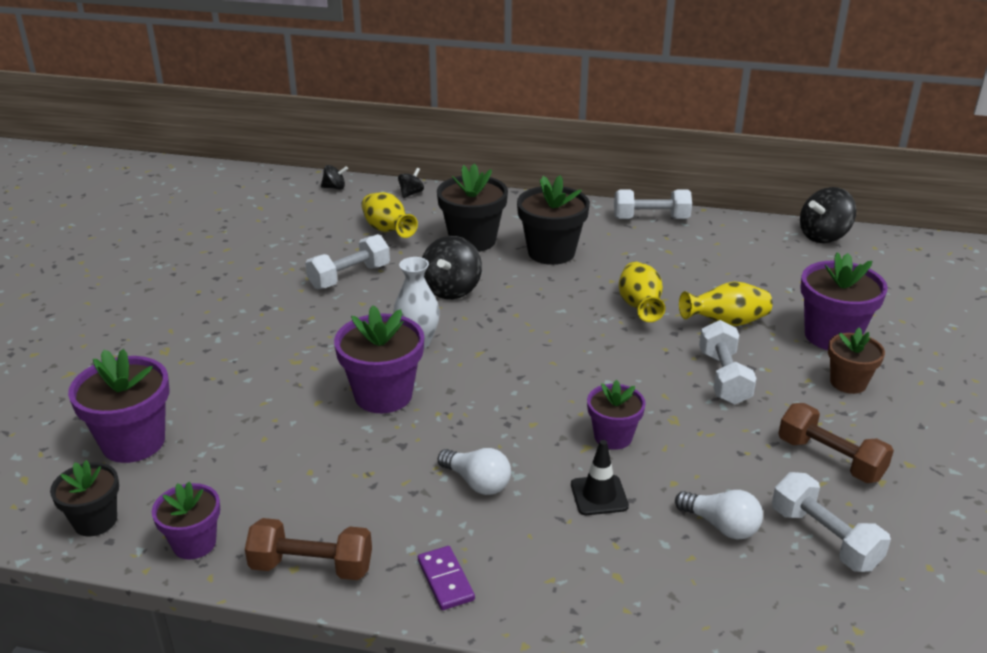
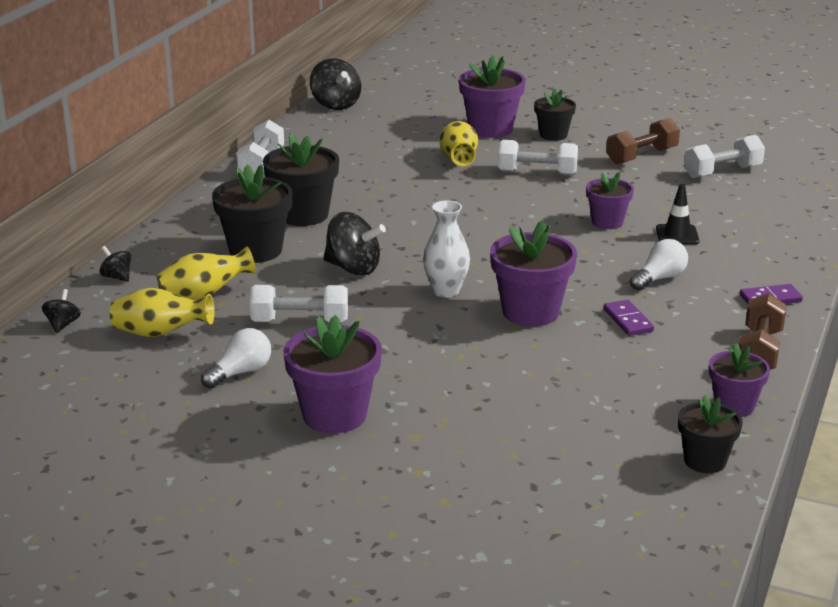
camera: 80 degrees left, 5 degrees down
(133, 442) = (584, 447): purple flower pot -> purple flower pot (334, 415)
(349, 277) = (300, 322): white dumbbell -> white dumbbell turned 60 degrees counterclockwise
(374, 461) = (628, 320): none -> purple domino
(639, 307) = (422, 189): yellow vase -> yellow vase (160, 333)
(721, 526) = (710, 200): white light bulb -> white light bulb (240, 372)
(848, 382) = (553, 135): brown flower pot -> black flower pot

